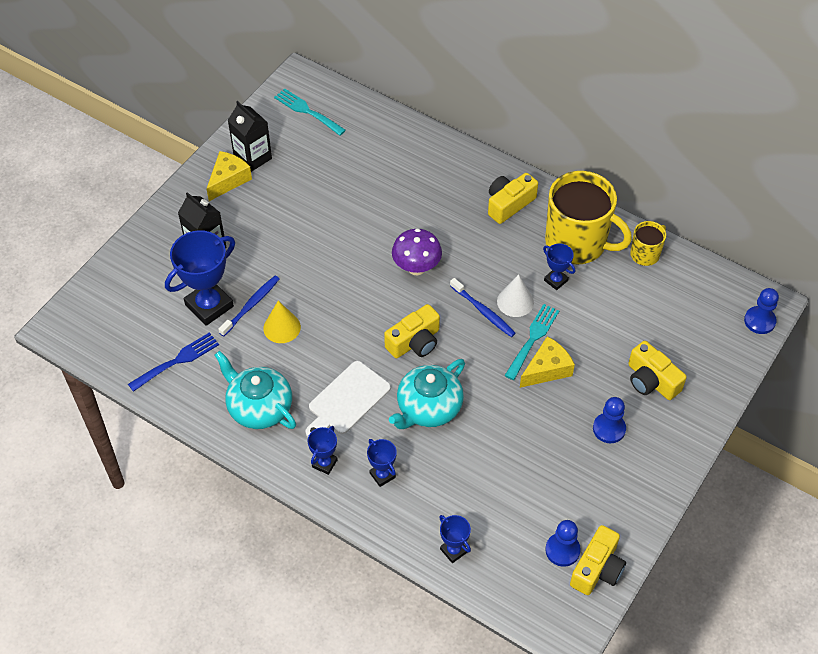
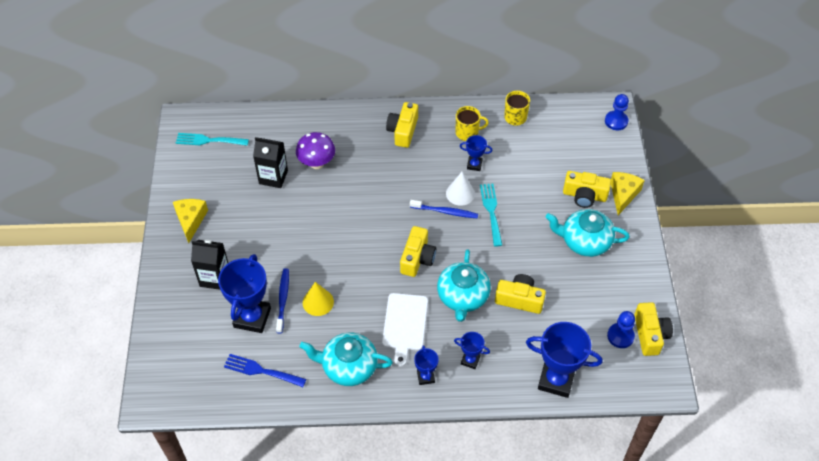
camera: 35 degrees left, 0 degrees up
(177, 361) = (261, 371): blue fork -> blue fork turned 90 degrees counterclockwise
(252, 157) = (195, 194): black carton -> black carton (273, 177)
(416, 268) = (377, 207): purple mushroom -> purple mushroom (317, 163)
(453, 550) = (556, 380): blue trophy -> blue trophy, size x1.98
(485, 446) = (519, 299): none -> yellow camera
(547, 369) = (516, 226): yellow cheese -> yellow cheese (623, 194)
(577, 243) = (467, 133): yellow mug -> yellow mug, size x0.48
(609, 429) = (584, 241): blue pawn -> turquoise teapot

